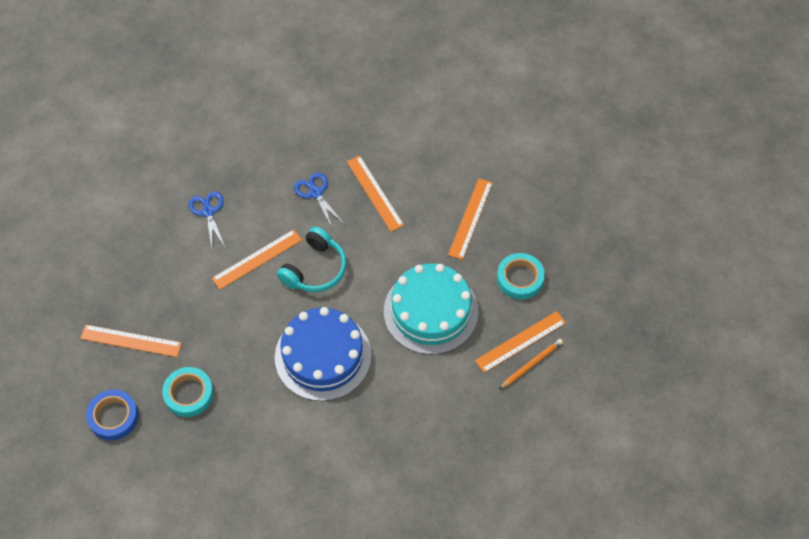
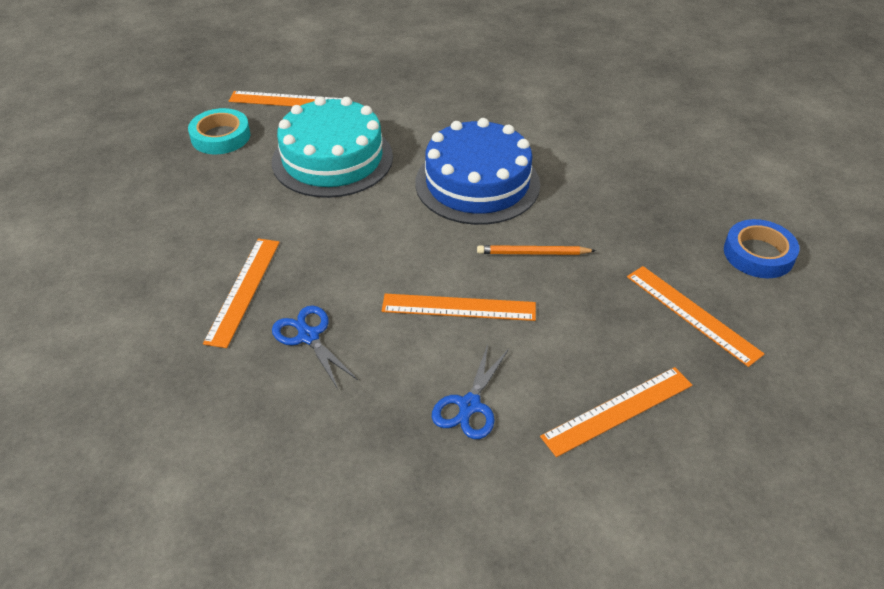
camera: 140 degrees left, 15 degrees down
(188, 394) = (652, 228): turquoise tape -> none
(315, 193) = (308, 336): blue scissors -> blue scissors turned 135 degrees clockwise
(315, 269) = (402, 257): turquoise headphones -> none
(470, 218) = (187, 205): orange ruler -> orange ruler (618, 411)
(531, 364) = (301, 85): orange pencil -> orange pencil (533, 253)

